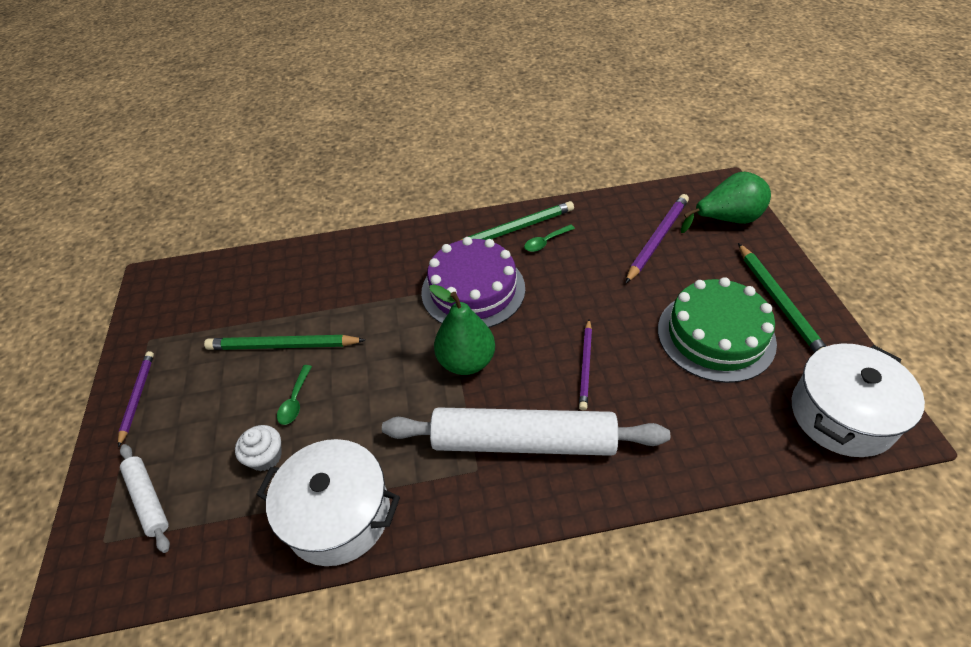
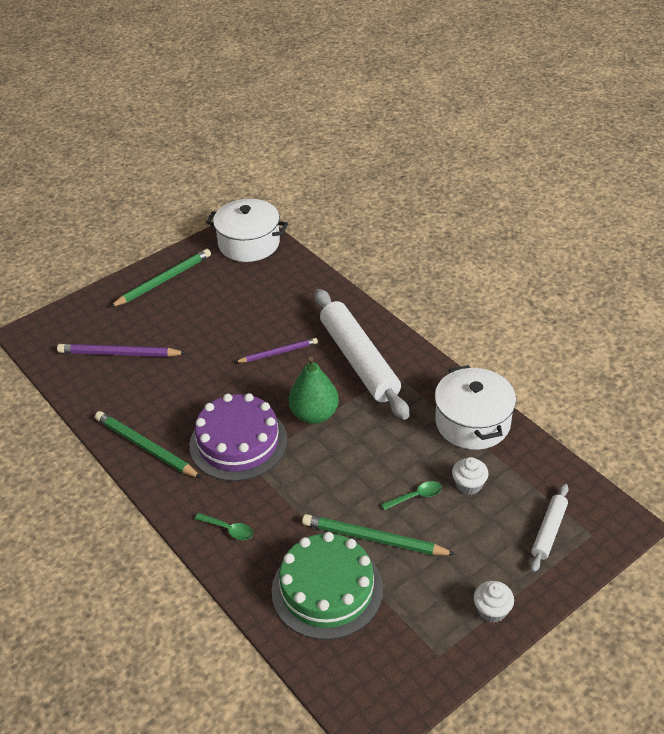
camera: 120 degrees left, 5 degrees down
(137, 397) = (492, 610): purple pencil -> white cupcake
(283, 346) = (374, 539): green pencil -> green pencil turned 135 degrees clockwise
(546, 242) = (154, 419): green spoon -> green spoon (228, 529)
(715, 335) = (213, 301): green cake -> green cake (327, 590)
(727, 219) = (76, 322): green pear -> none

